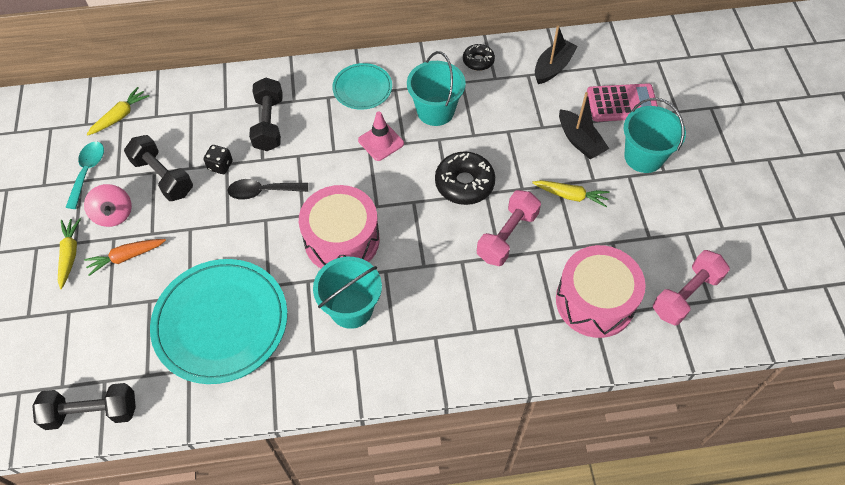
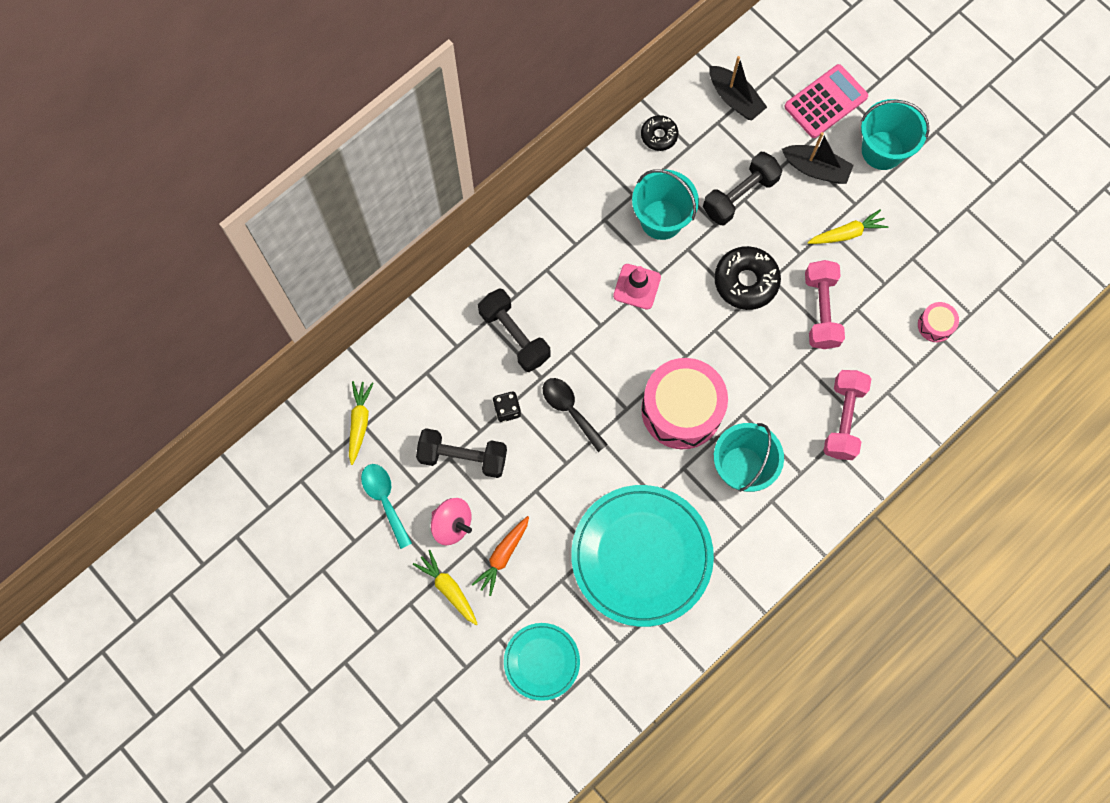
camera: 35 degrees left, 15 degrees up
(92, 412) = (602, 705): black dumbbell -> black dumbbell (740, 195)
(262, 191) = (570, 410): black spoon -> black spoon turned 90 degrees clockwise
(362, 88) = (572, 238): turquoise plate -> turquoise plate (541, 661)
(553, 67) = (734, 99): black boat -> black boat turned 135 degrees clockwise
(595, 301) = (935, 325): pink drum -> pink drum, size x0.45
(686, 295) = (1003, 270): pink dumbbell -> pink dumbbell (843, 419)

